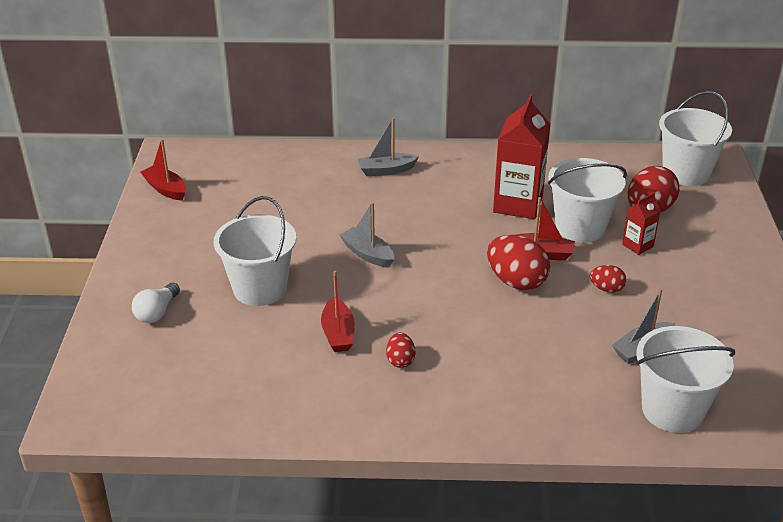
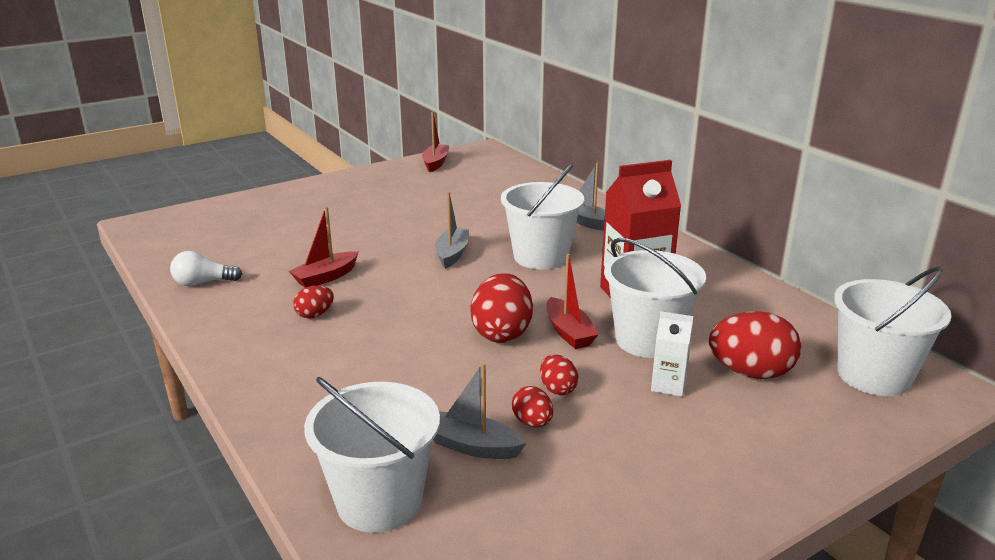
camera: 55 degrees right, 10 degrees down
(157, 312) = (283, 208): white light bulb -> white light bulb (203, 283)
(260, 288) = (352, 230): white bucket -> white bucket (540, 257)
(636, 315) = (532, 422): none -> red egg
(637, 245) = (668, 385): red carton -> white carton

